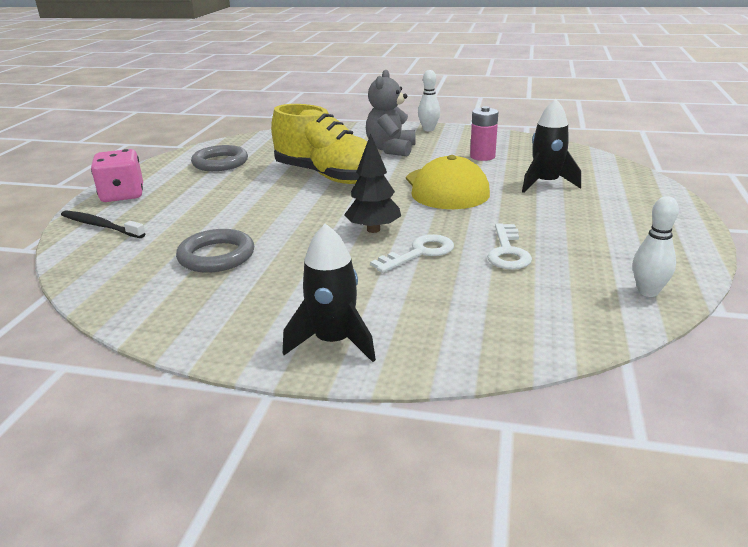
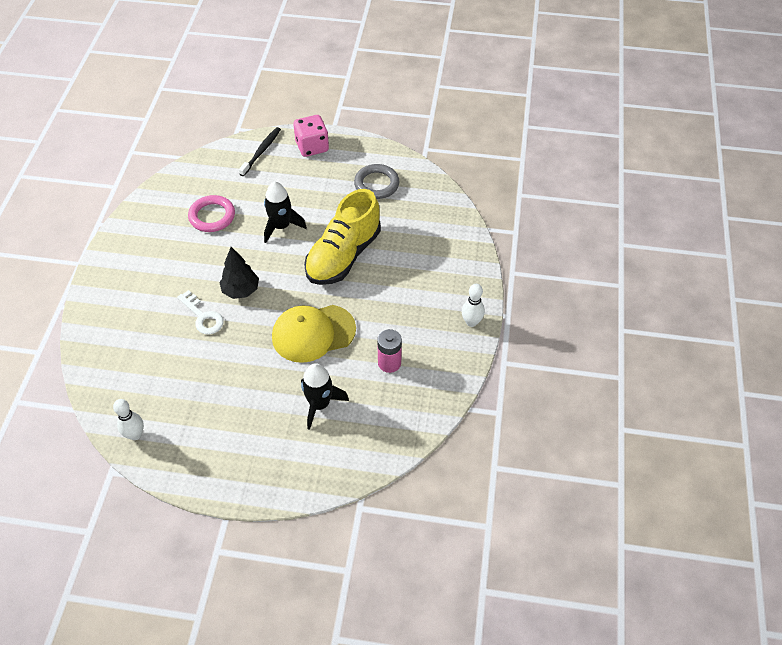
camera: 85 degrees right, 25 degrees up
(216, 256) = (212, 216): grey ring -> pink ring
(333, 342) = (111, 281): black rocket -> black rocket (281, 226)
(391, 149) = (409, 294): grey teddy bear -> none
(507, 252) = (198, 365): white key -> none

